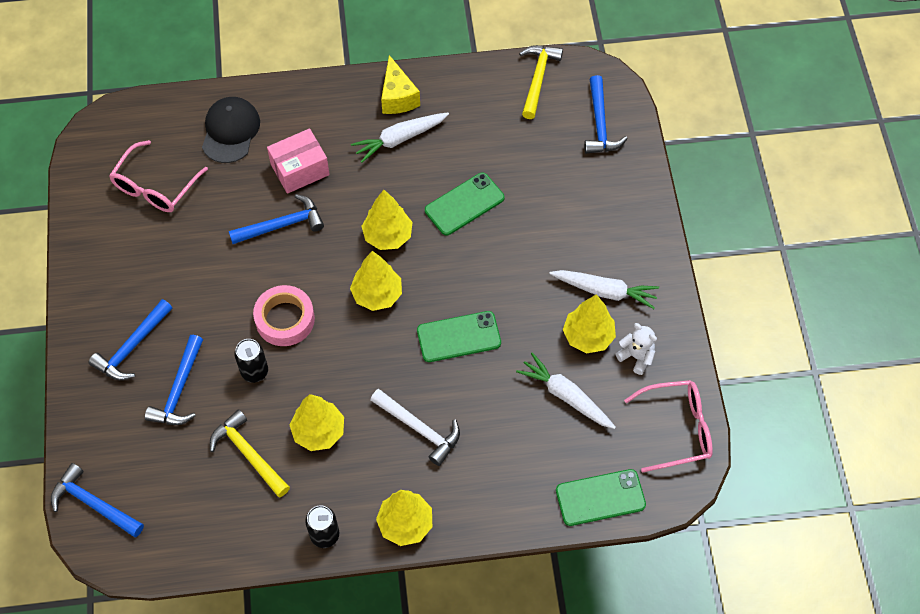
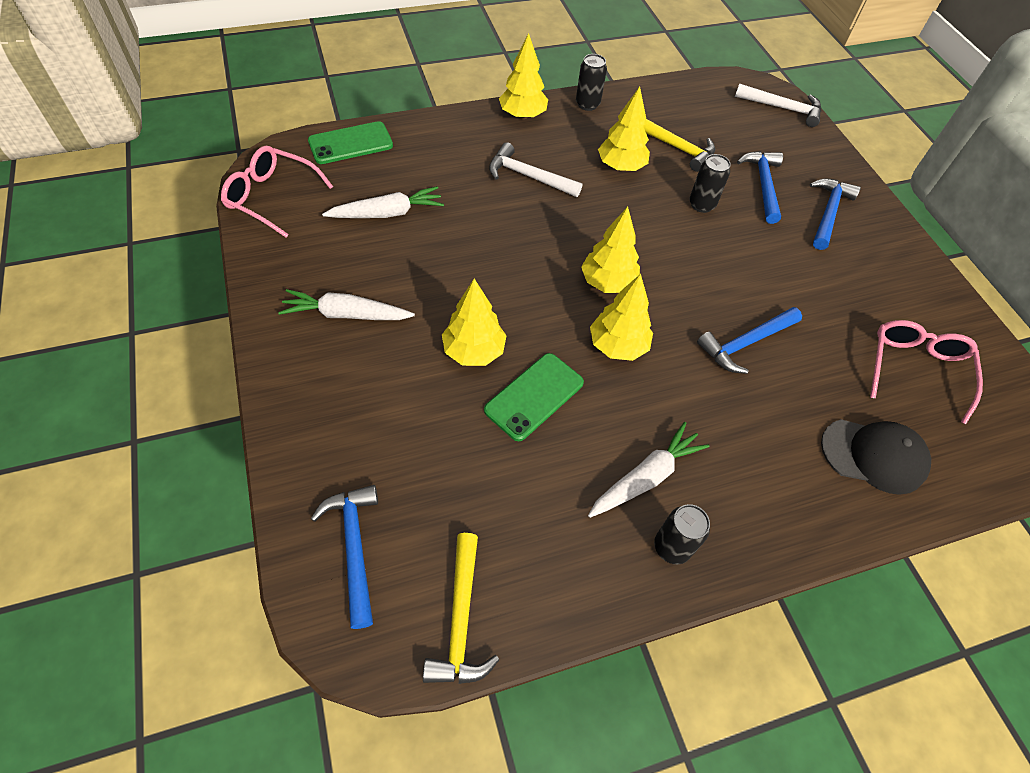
camera: 165 degrees right, 5 degrees down
(94, 504) = (782, 108): blue hammer -> white hammer
(230, 131) = (873, 455): black cap -> black cap turned 75 degrees counterclockwise
(285, 319) = (695, 250): pink tape -> none
(300, 169) = (758, 414): pink box -> none
(398, 97) = (671, 547): yellow cheese -> black can
(459, 337) = (508, 253): green phone -> none
(566, 396) = (387, 213): white carrot -> white carrot turned 45 degrees counterclockwise
(588, 336) = (365, 267): yellow tree -> yellow tree (474, 351)
(636, 357) = (311, 254): white teddy bear -> none
(676, 429) = (272, 197): pink glasses -> pink glasses turned 45 degrees clockwise

